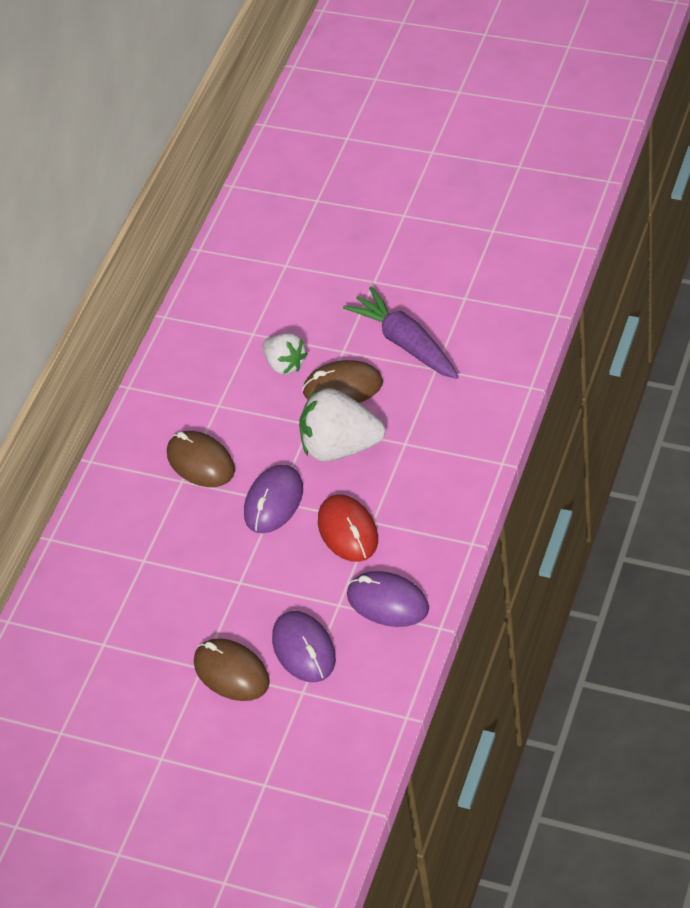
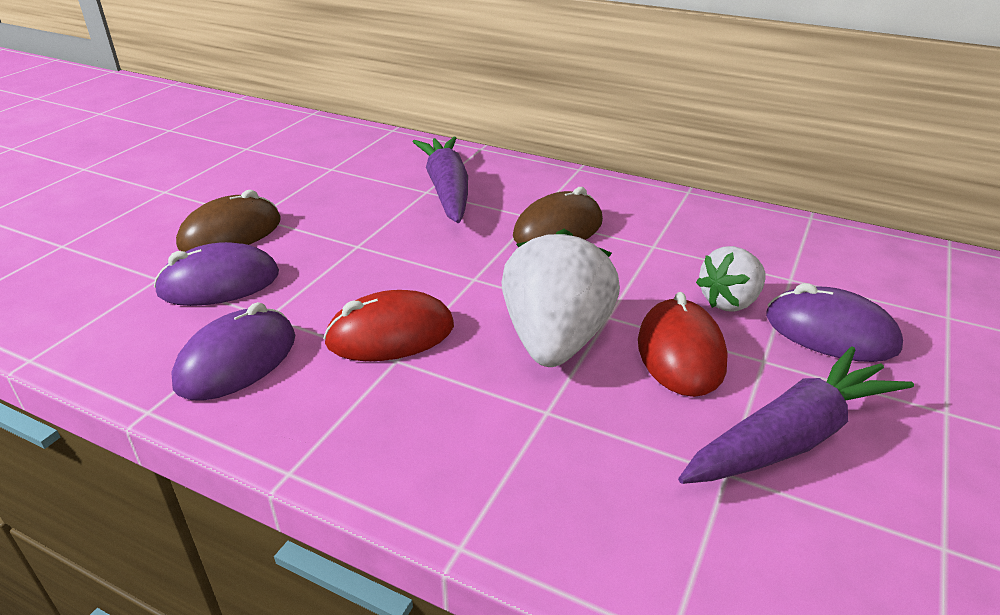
camera: 90 degrees right, 15 degrees down
(141, 545) = (447, 190): none -> purple carrot
(273, 502) = (472, 276): purple mouse -> purple mouse (830, 332)
(343, 387) = (681, 353): brown mouse -> red mouse

